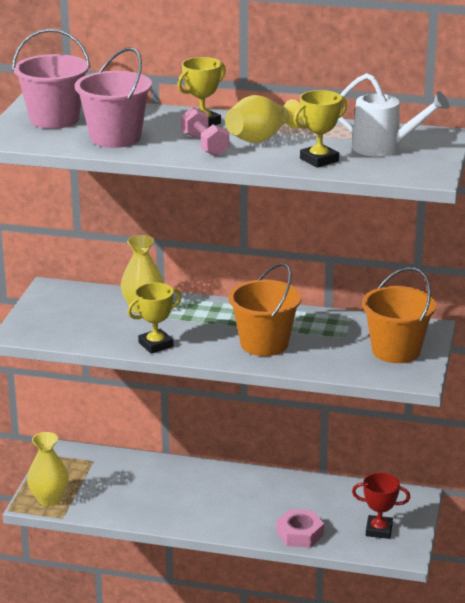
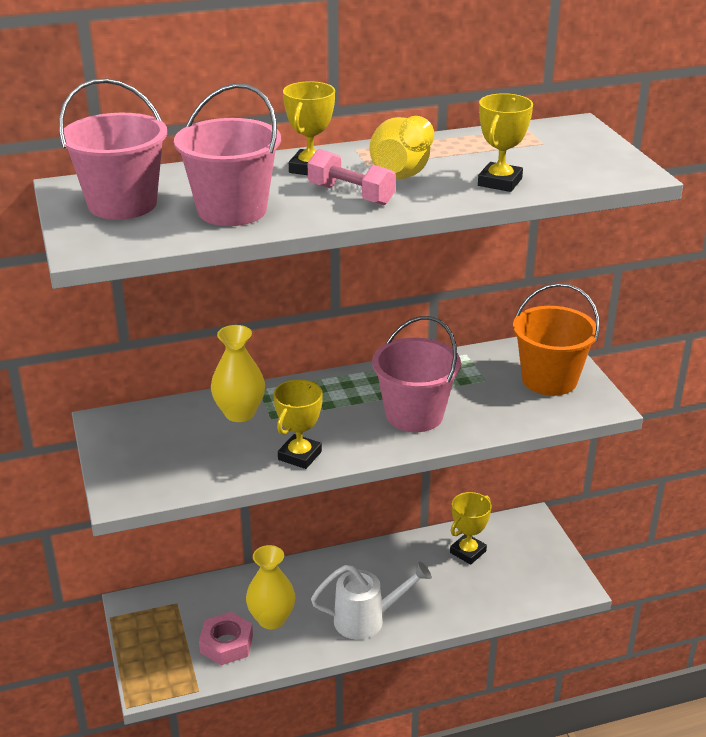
camera: 30 degrees left, 5 degrees up
(49, 499) = (164, 672): yellow vase -> yellow vase (271, 619)
(264, 344) = (414, 415): orange bucket -> pink bucket
(300, 534) = (461, 605): pink nut -> pink nut (226, 644)
(340, 501) = (468, 552): none -> yellow trophy
(379, 530) = (529, 570): red trophy -> none
(383, 148) = (543, 152): white watering can -> white watering can (366, 620)

